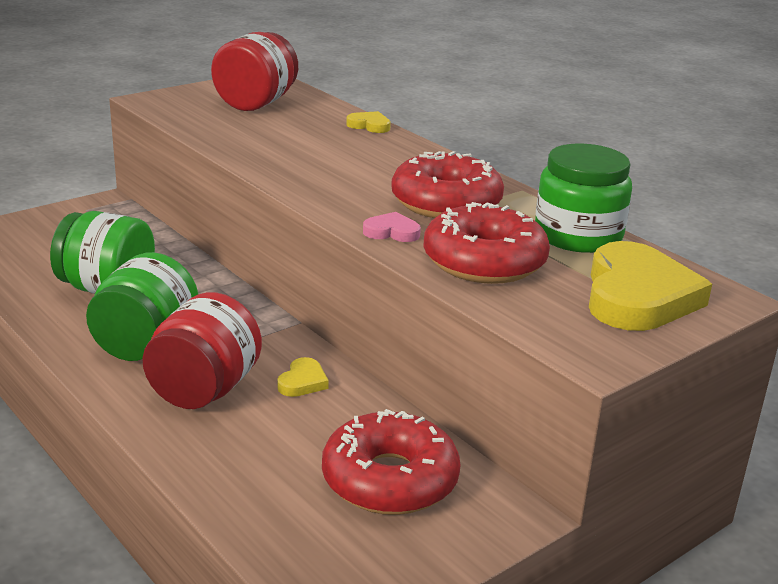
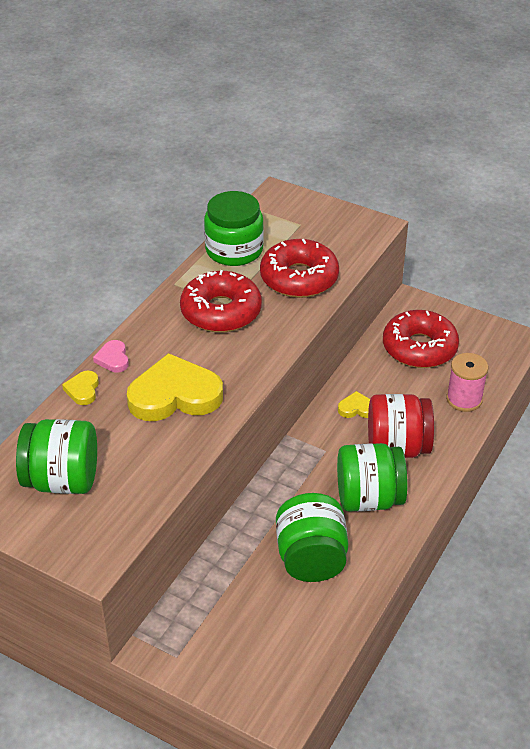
camera: 110 degrees left, 15 degrees up
(241, 482) = (464, 399): none -> pink spool
(256, 103) = (62, 480): red jar -> green jar
(392, 232) = (285, 323): pink heart -> pink heart (113, 359)
(638, 296) = (300, 220): yellow heart -> yellow heart (174, 395)

